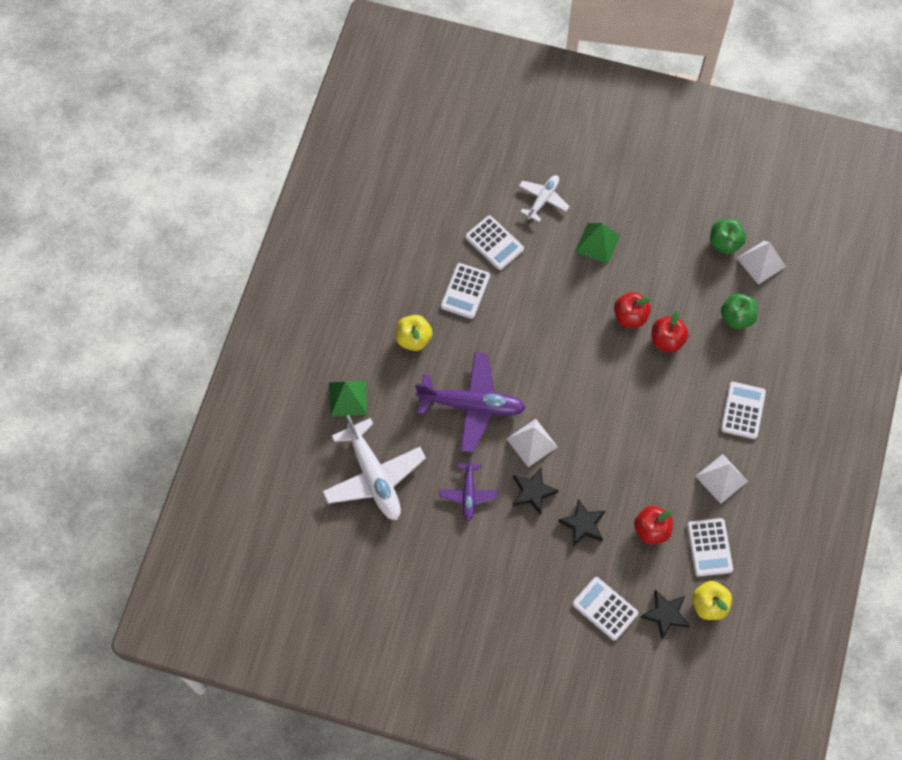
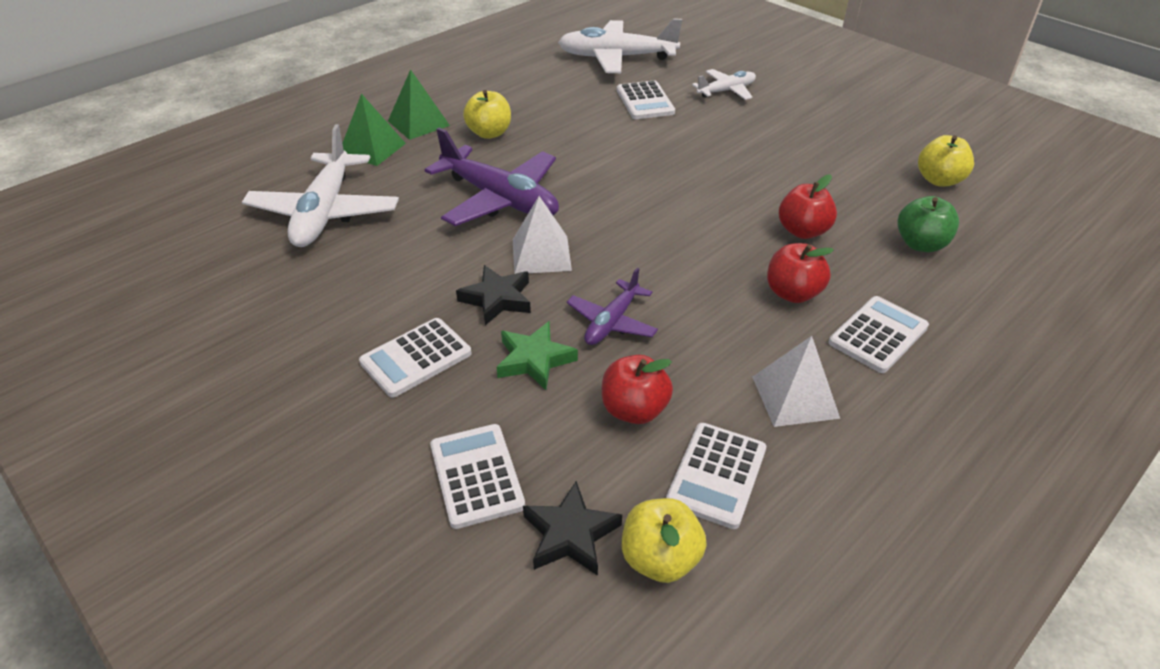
camera: 30 degrees right, 25 degrees down
(437, 191) = (616, 57): none -> white plane
(465, 291) = (580, 121): white calculator -> white calculator (416, 358)
(468, 494) = (414, 268): purple plane -> purple plane (612, 322)
(583, 524) = (534, 360): black star -> green star
(597, 243) = (766, 134): green pyramid -> green pyramid (418, 123)
(630, 316) = (765, 197): red apple -> red apple (792, 293)
(724, 243) = (939, 180): green apple -> yellow apple
(761, 262) = (985, 210): white pyramid -> none

